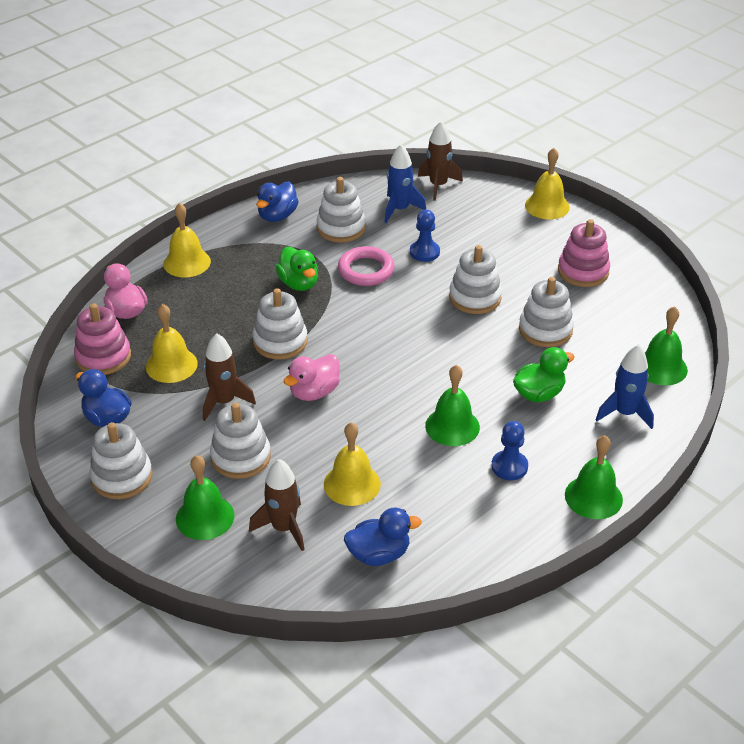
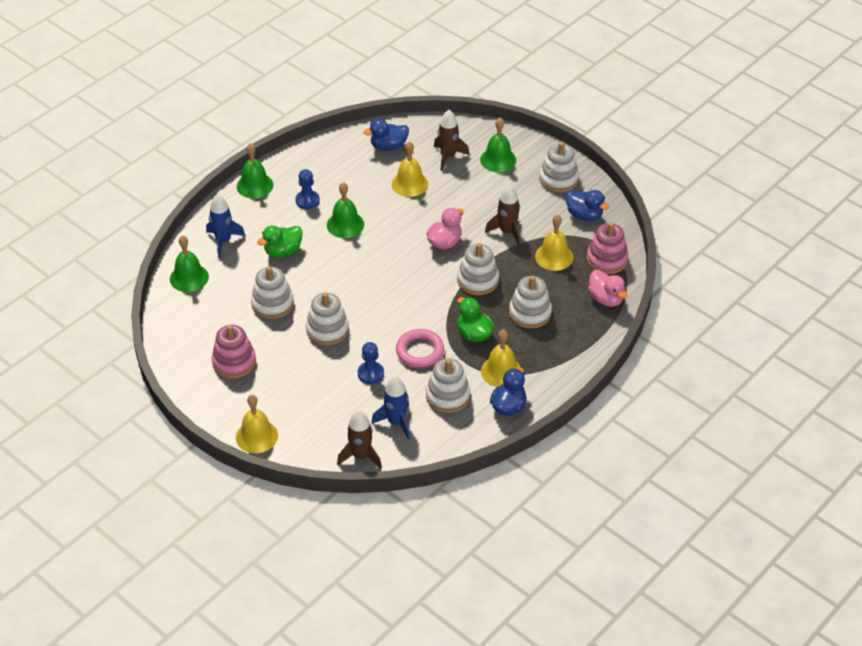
camera: 175 degrees right, 5 degrees up
(187, 262) = (574, 349): yellow bell -> yellow bell (501, 371)
(240, 457) = (485, 196): white stacking toy -> white stacking toy (530, 313)

